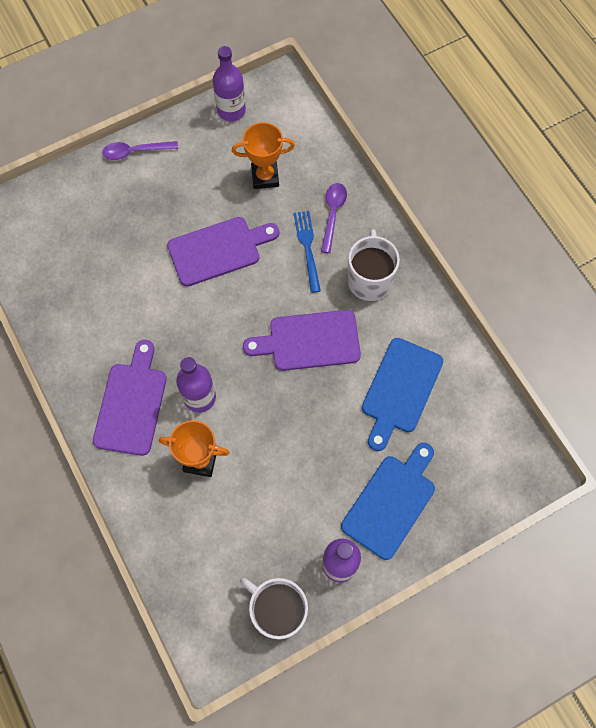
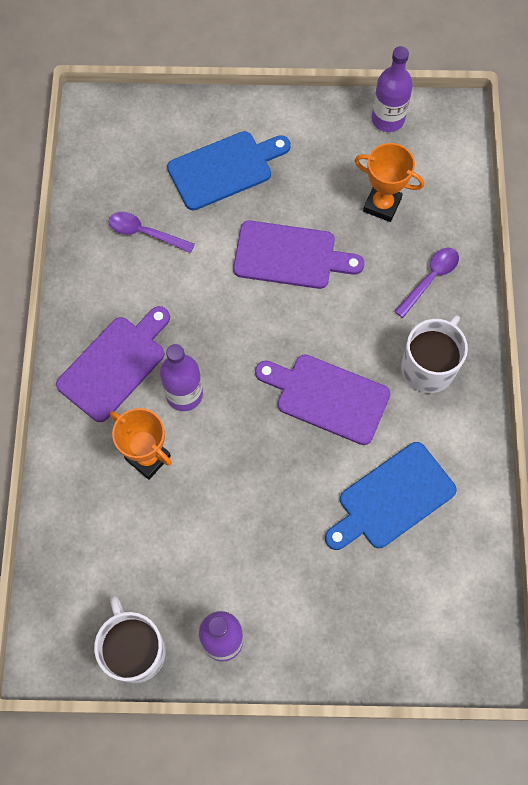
camera: 30 degrees right, 0 degrees up
(135, 152) = (265, 114): purple spoon -> purple spoon (145, 233)
(307, 248) = (383, 300): blue fork -> none
(391, 502) = (313, 608): blue cutting board -> blue cutting board (225, 169)

